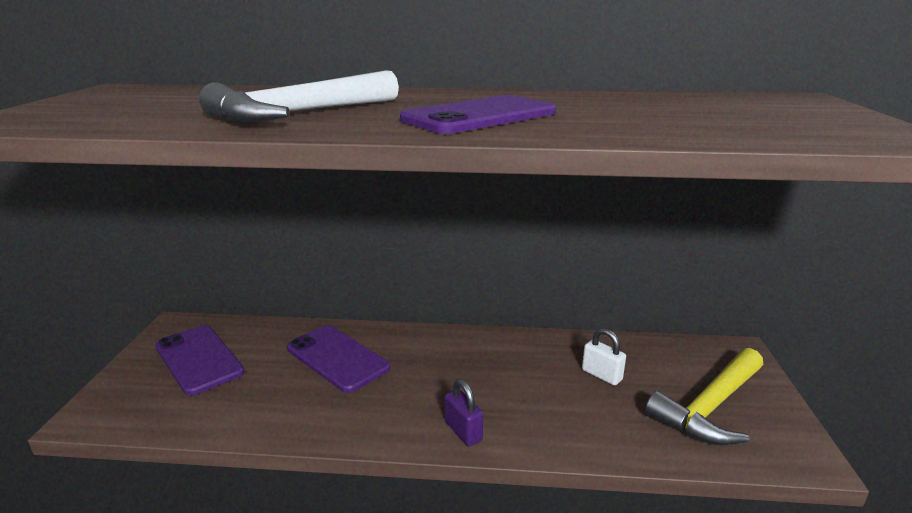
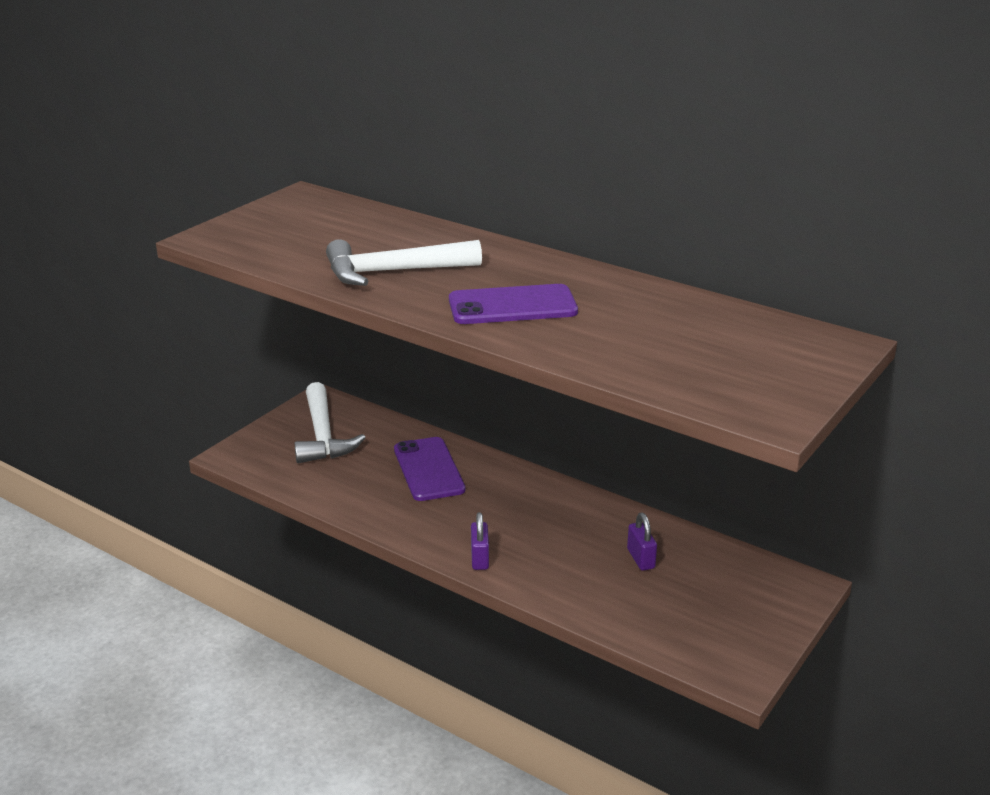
camera: 30 degrees right, 5 degrees up
(199, 359) = (323, 436): purple phone -> white hammer
(601, 375) = (641, 559): white padlock -> purple padlock
(710, 407) = (707, 616): yellow hammer -> none

